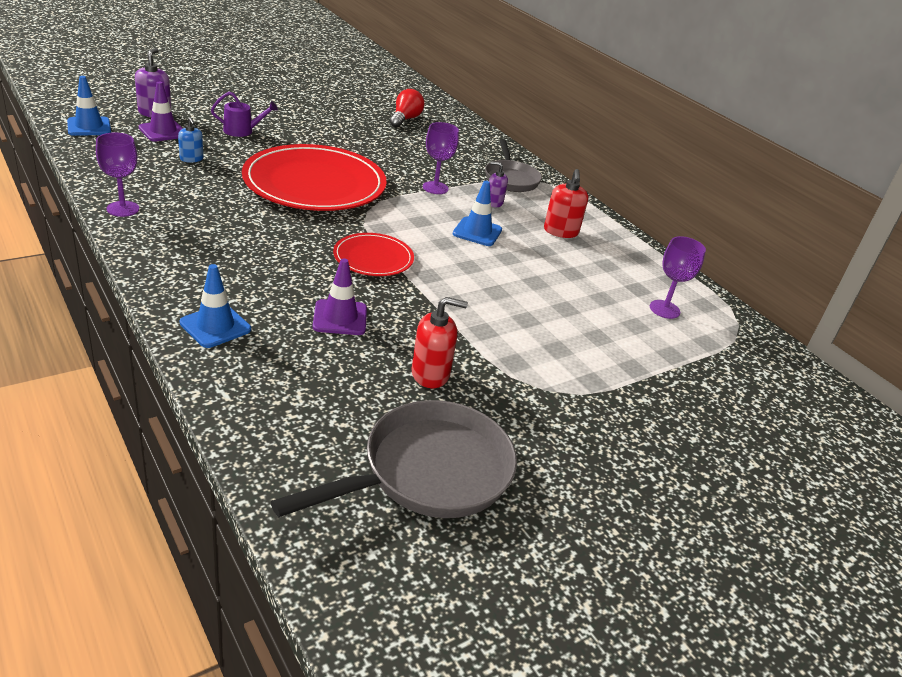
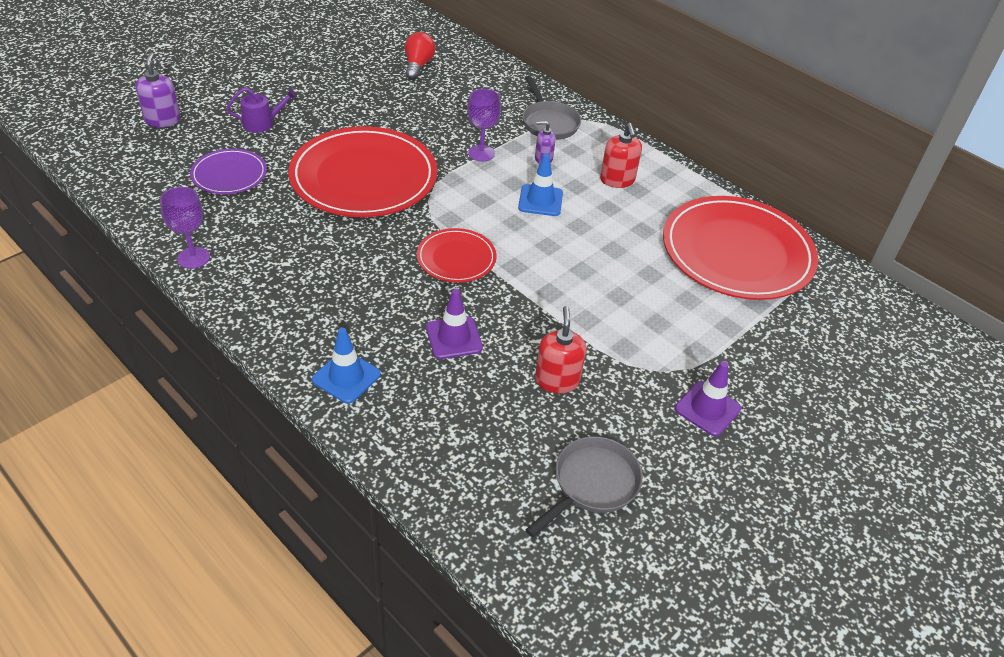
camera: 10 degrees left, 10 degrees up
(89, 127) = (105, 156): blue traffic cone -> none
(163, 131) = (183, 144): purple traffic cone -> purple traffic cone (707, 409)
(191, 159) = (229, 174): blue soap dispenser -> purple plate
(428, 472) = (592, 484): grey pan -> grey pan, size x0.65
(430, 374) = (557, 380): red soap dispenser -> red soap dispenser turned 75 degrees counterclockwise
(664, 309) = (737, 252): purple goblet -> red plate

